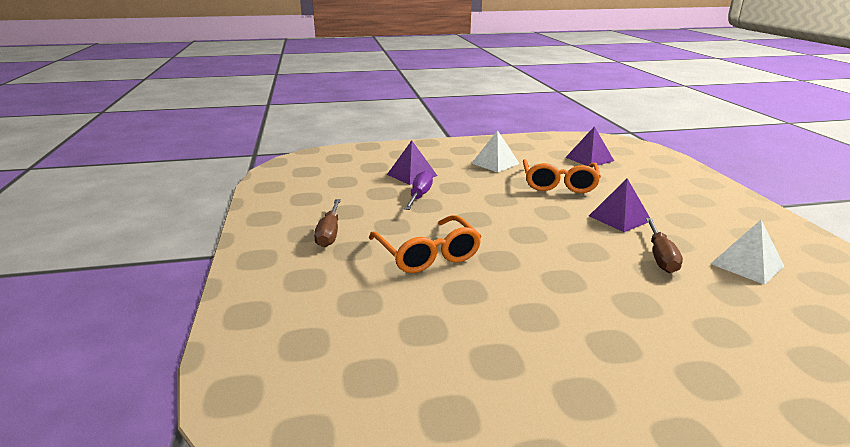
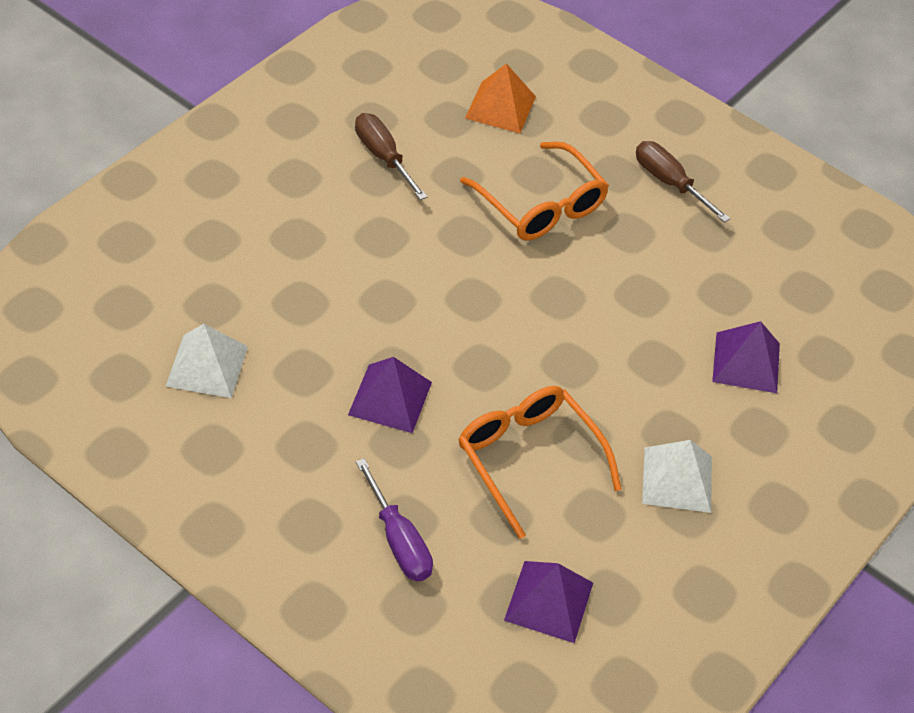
camera: 135 degrees right, 25 degrees up
(369, 317) = (500, 107): none -> orange pyramid
(419, 196) = (671, 310): purple screwdriver -> purple screwdriver (398, 540)
(427, 254) = (540, 205): orange glasses -> orange glasses turned 150 degrees counterclockwise
(660, 257) = (305, 331): brown screwdriver -> brown screwdriver (383, 157)

